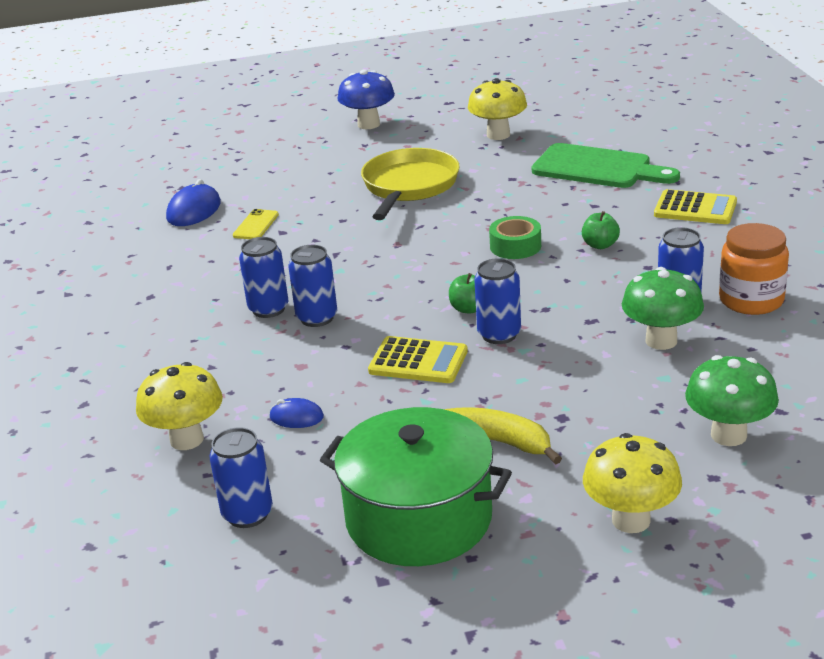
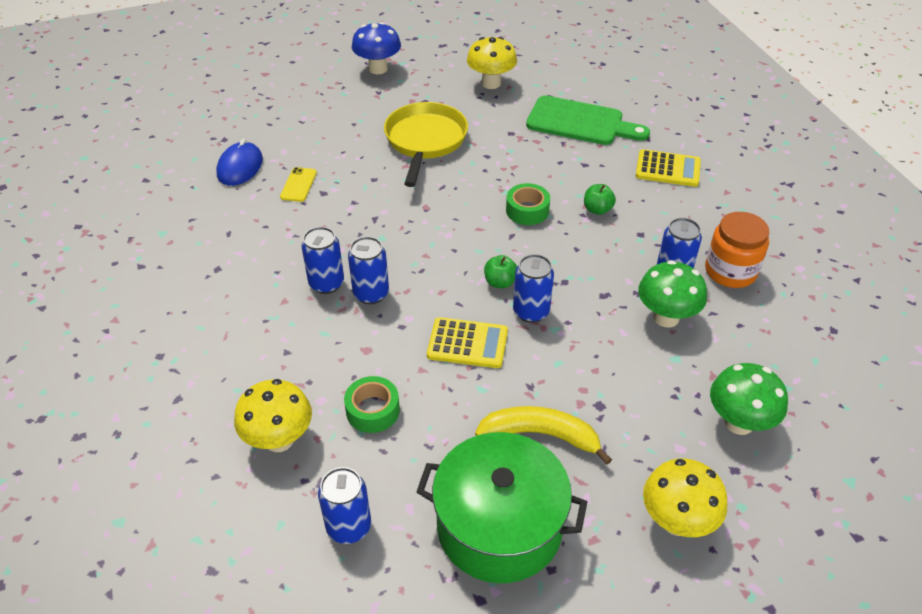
camera: 10 degrees left, 15 degrees up
(296, 417) = (373, 410): blue mouse -> green tape

